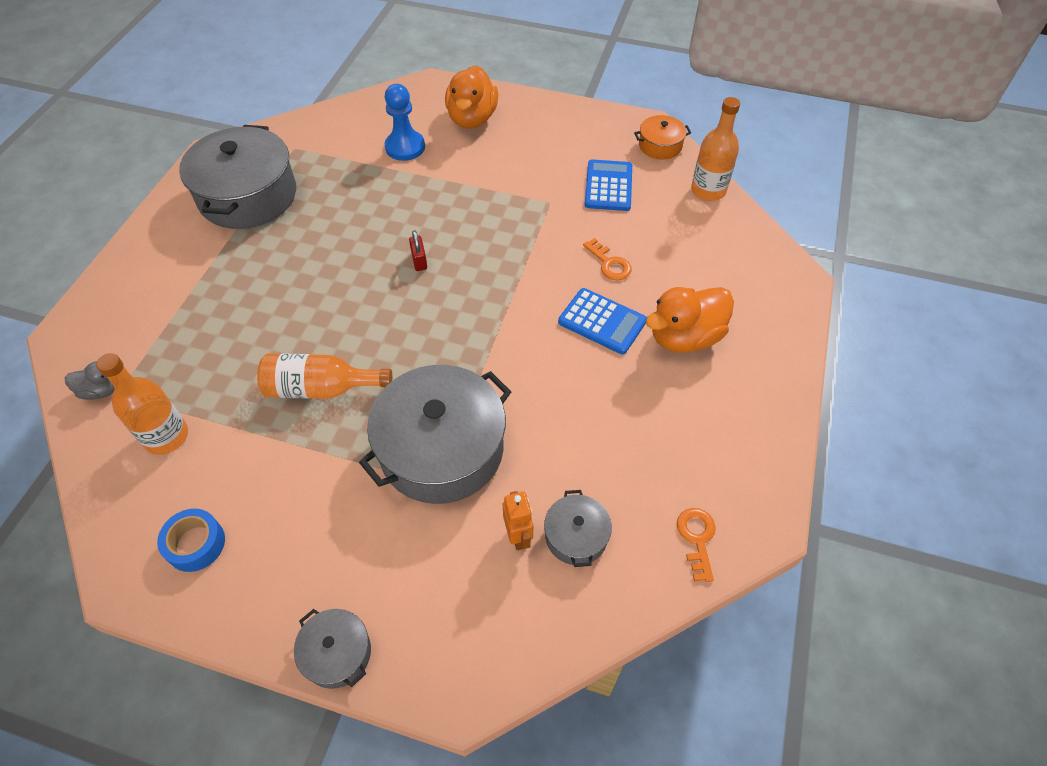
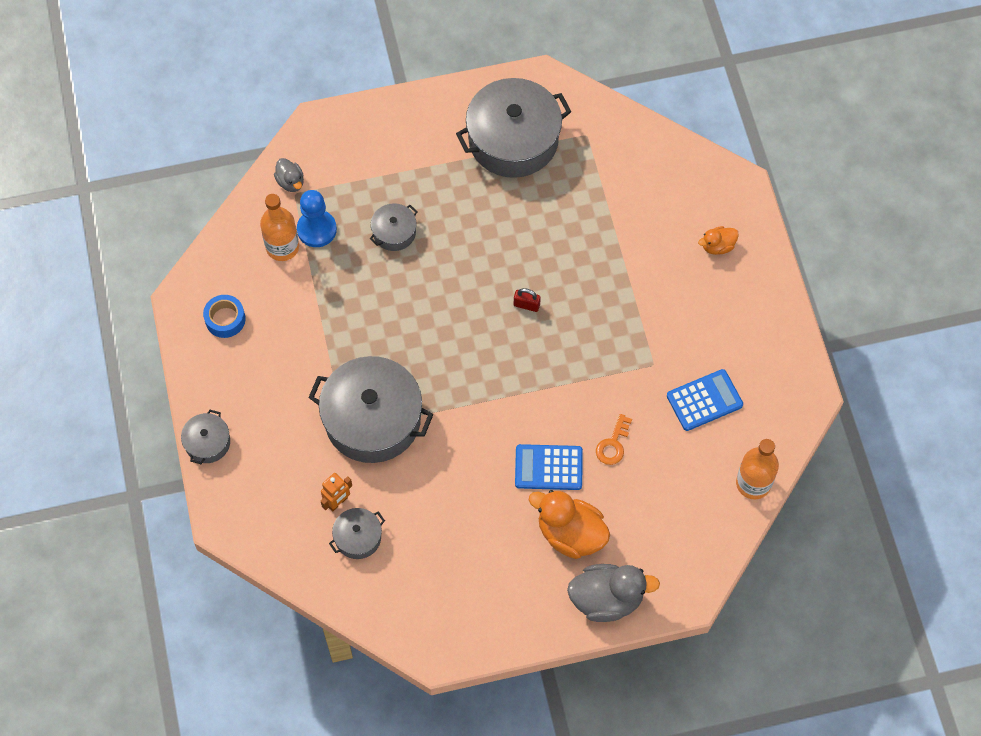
camera: 60 degrees right, 10 degrees up
(249, 327) = (394, 232): none -> grey pot
(320, 388) = (373, 313): orange bottle -> none
(405, 147) = (645, 216): blue pawn -> blue pawn (317, 229)
(419, 261) = (526, 305): red padlock -> red padlock turned 60 degrees clockwise
(472, 118) = (717, 246): orange duck -> orange duck, size x0.53
(602, 322) = (548, 467): blue calculator -> blue calculator turned 90 degrees clockwise
(660, 146) = (787, 418): orange pot -> none
(697, 539) = (399, 613): orange key -> none
(771, 341) = (606, 599): none -> grey duck

